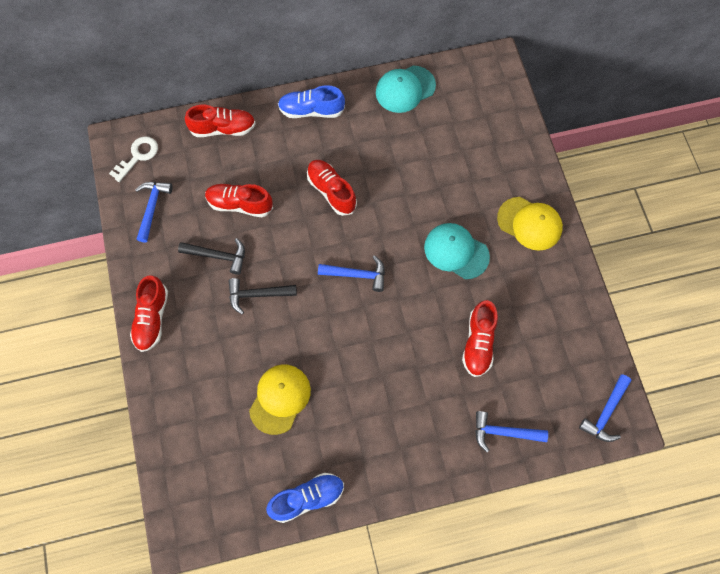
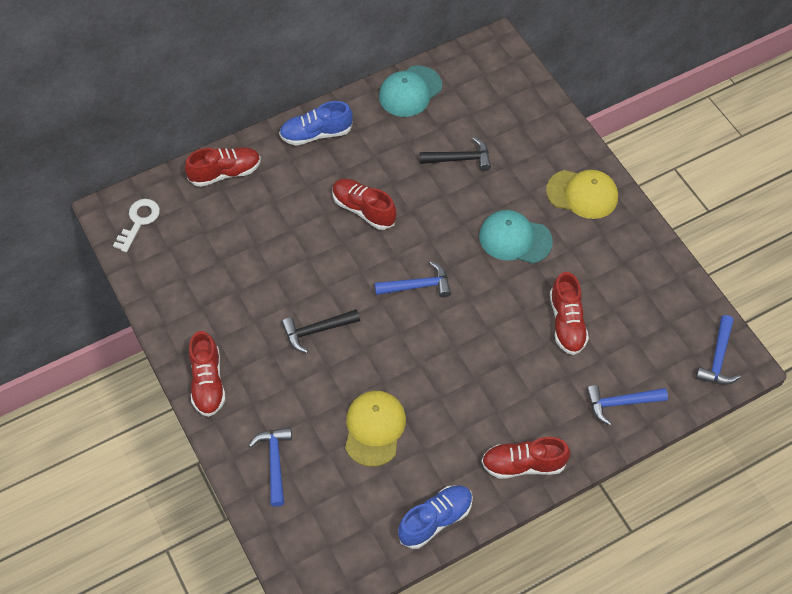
camera: 15 degrees left, 10 degrees down
(152, 208) = (172, 270): blue hammer -> blue hammer (275, 462)
(218, 256) = (261, 302): black hammer -> black hammer (460, 159)
(239, 204) = (268, 245): red shoe -> red shoe (523, 464)

